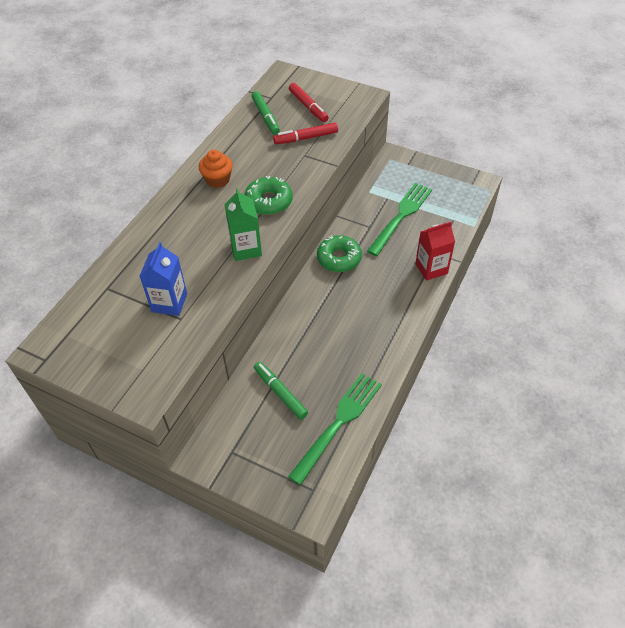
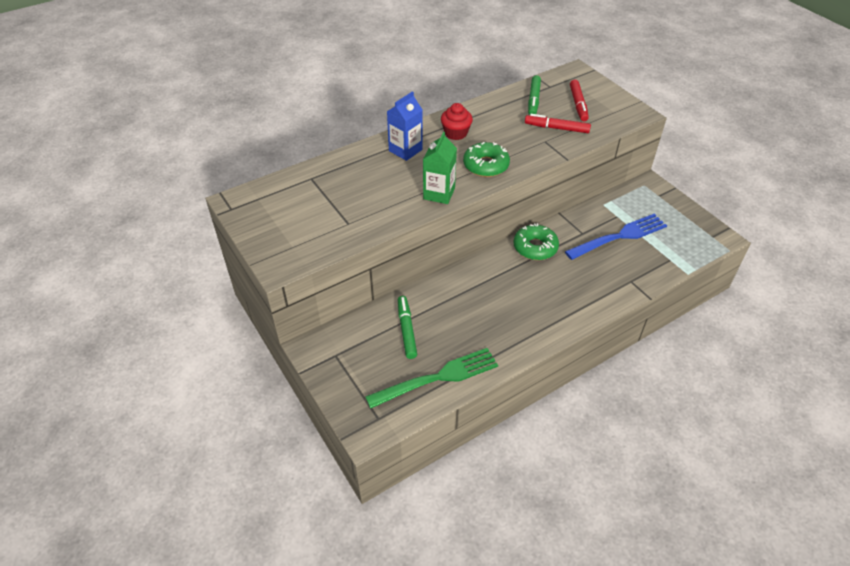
camera: 30 degrees right, 5 degrees down
(169, 302) = (348, 208): blue carton -> blue carton (405, 150)
(217, 180) = (456, 133): orange cupcake -> red cupcake
(401, 216) = (619, 236): green fork -> blue fork
(431, 268) = (616, 292): red carton -> none

